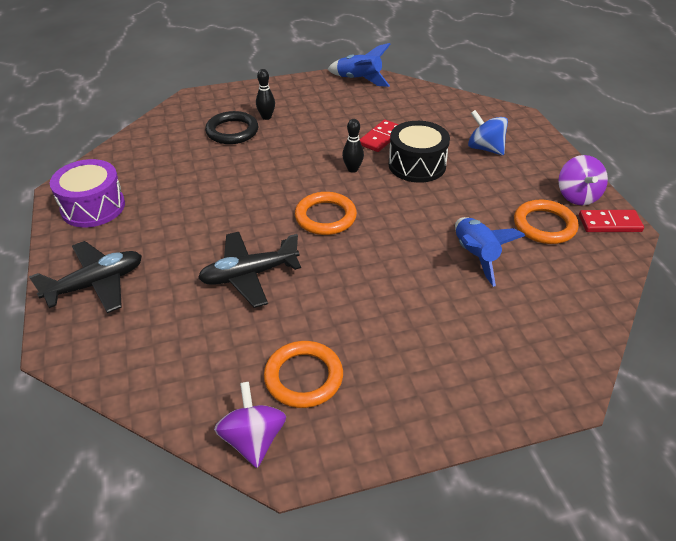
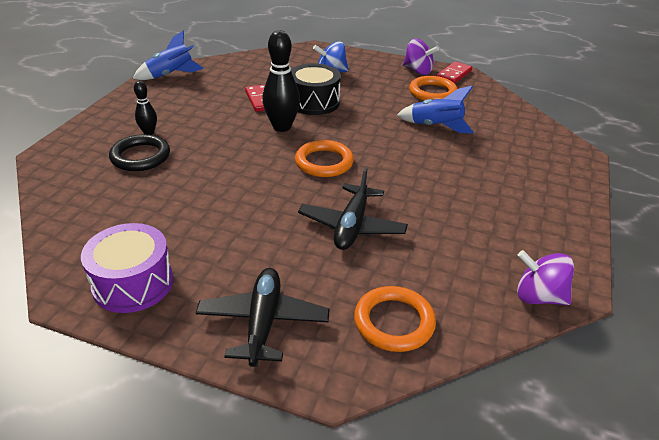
camera: 55 degrees left, 5 degrees down
(303, 377) = (492, 246): orange ring -> orange ring (394, 322)
(352, 169) = (282, 127): black bowling pin -> black bowling pin, size x1.81

